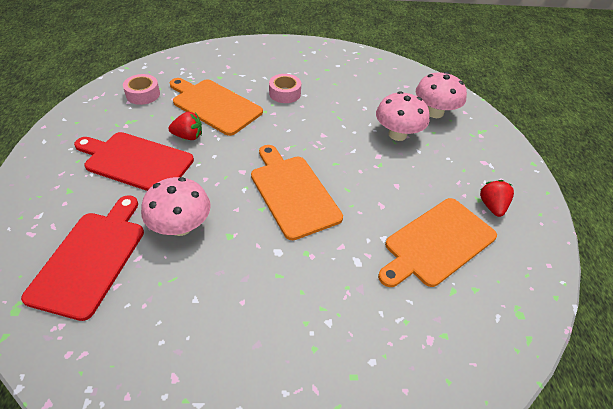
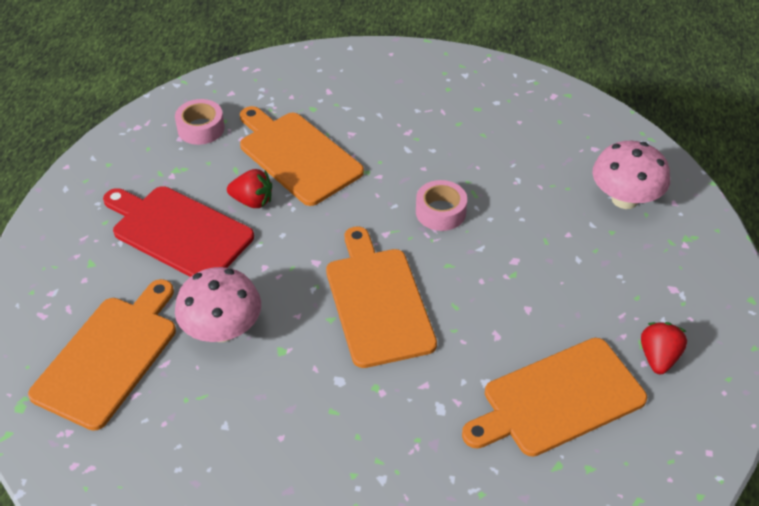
camera: 15 degrees right, 0 degrees up
(90, 258) = (108, 356): red cutting board -> orange cutting board
(285, 93) = (403, 145): pink tape -> pink tape (440, 212)
(397, 134) = (554, 229): pink mushroom -> none

